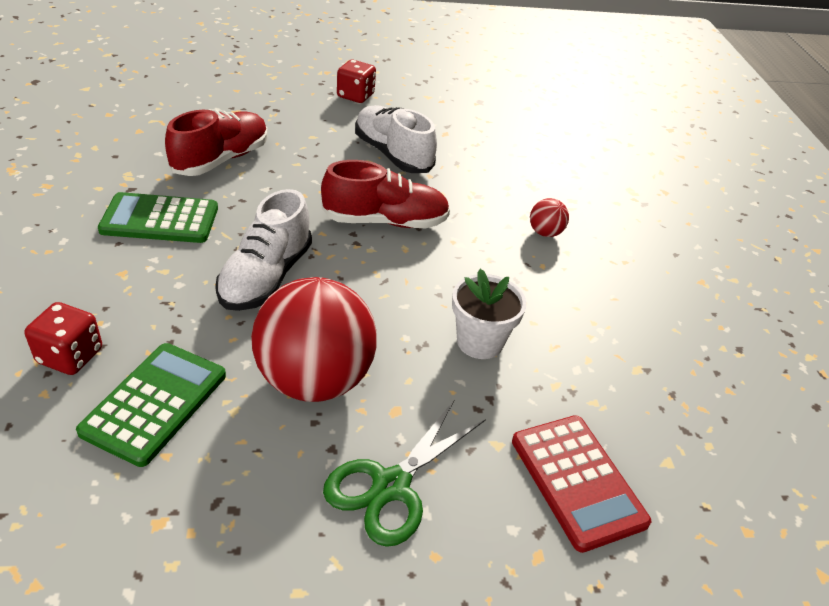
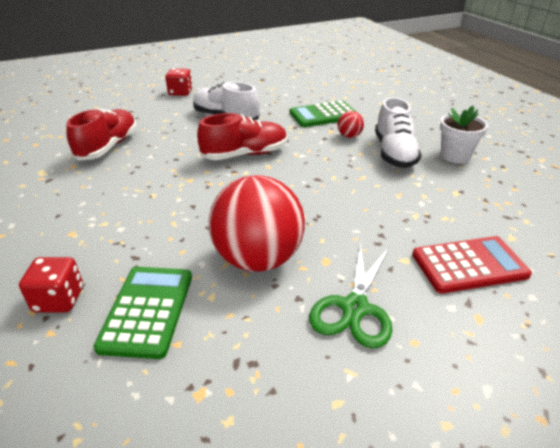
camera: 15 degrees left, 5 degrees down
(160, 219) = (82, 193): green calculator -> green calculator (323, 115)
(266, 277) = (183, 207): white shoe -> white shoe (394, 153)
(480, 342) = (352, 205): white flower pot -> white flower pot (455, 156)
(577, 481) = (469, 265): red calculator -> red calculator turned 60 degrees counterclockwise

